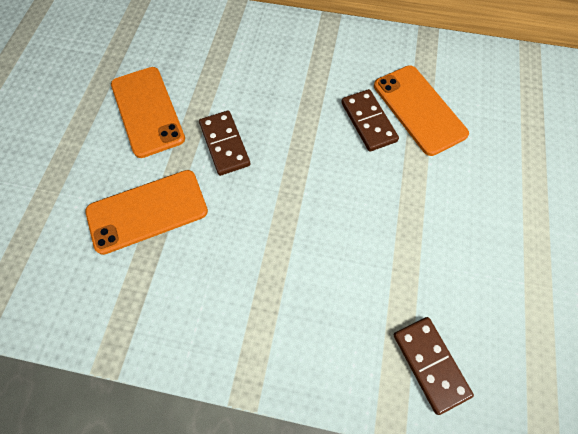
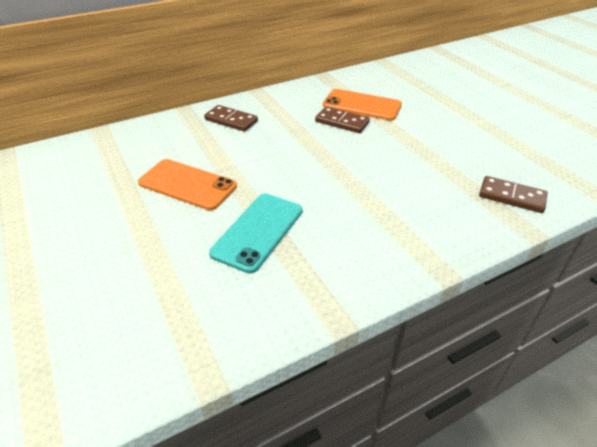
camera: 40 degrees left, 25 degrees down
(147, 211) = (258, 231): orange phone -> turquoise phone
(225, 144) = (267, 173): brown domino -> brown domino (231, 120)

